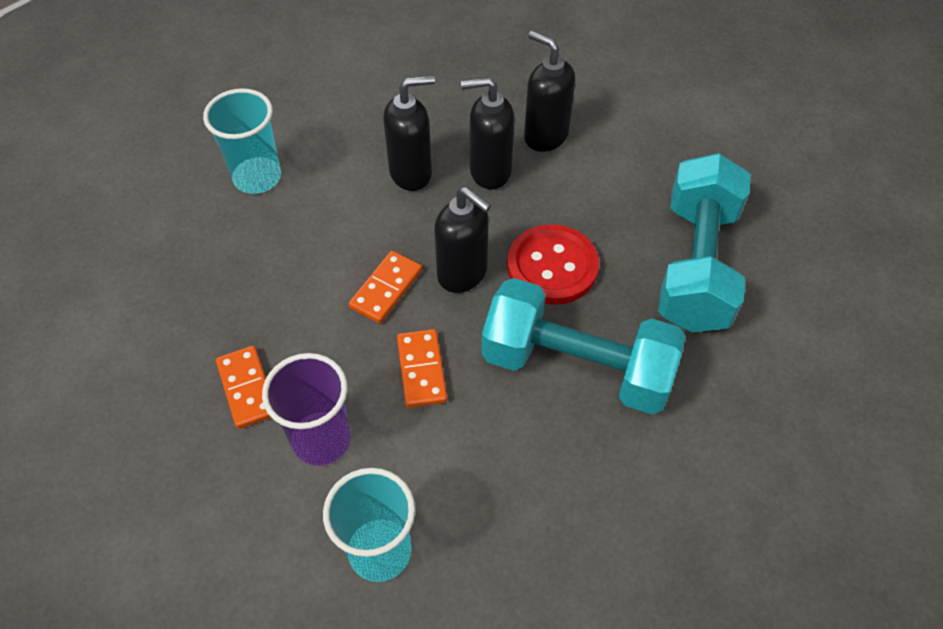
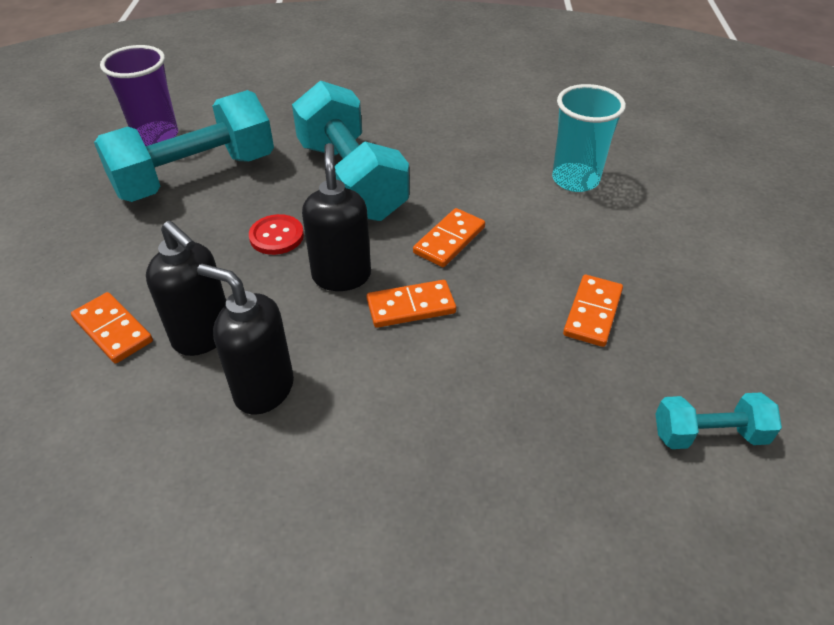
camera: 135 degrees left, 10 degrees down
(105, 348) = (708, 434): none -> turquoise dumbbell
(257, 177) = (410, 516): turquoise cup -> none
(321, 440) = (562, 248): purple cup -> purple cup (156, 136)
(545, 136) = (113, 330): black soap dispenser -> orange domino
(552, 266) = (276, 236): red button -> red button, size x0.60

